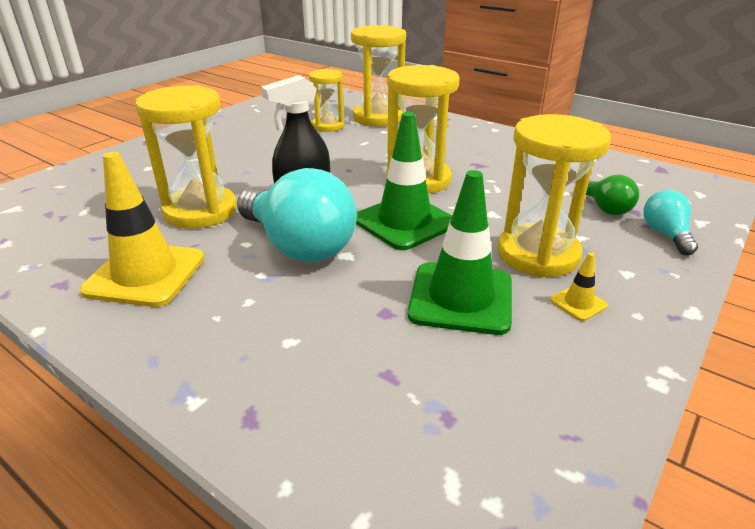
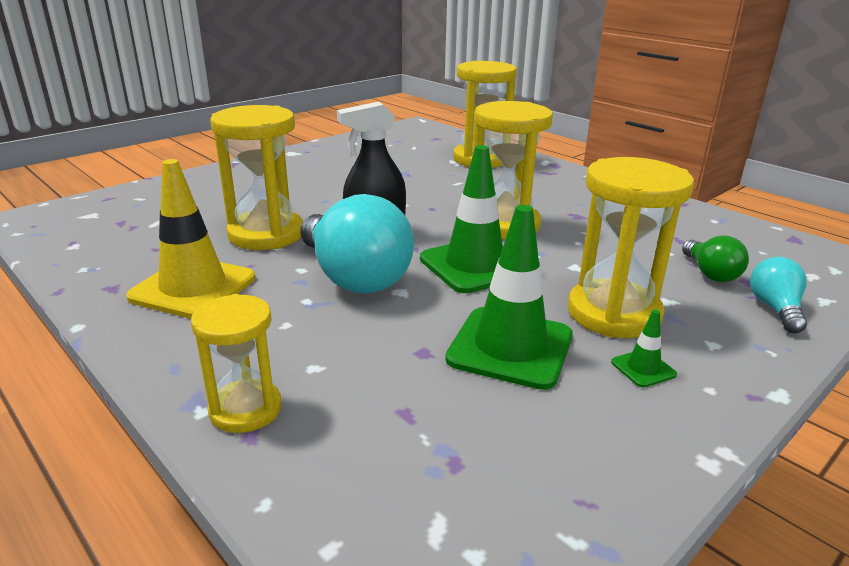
camera: 10 degrees right, 5 degrees down
(328, 126) = (424, 163): yellow hourglass -> yellow hourglass (246, 409)
(578, 303) = (643, 368): yellow traffic cone -> green traffic cone

